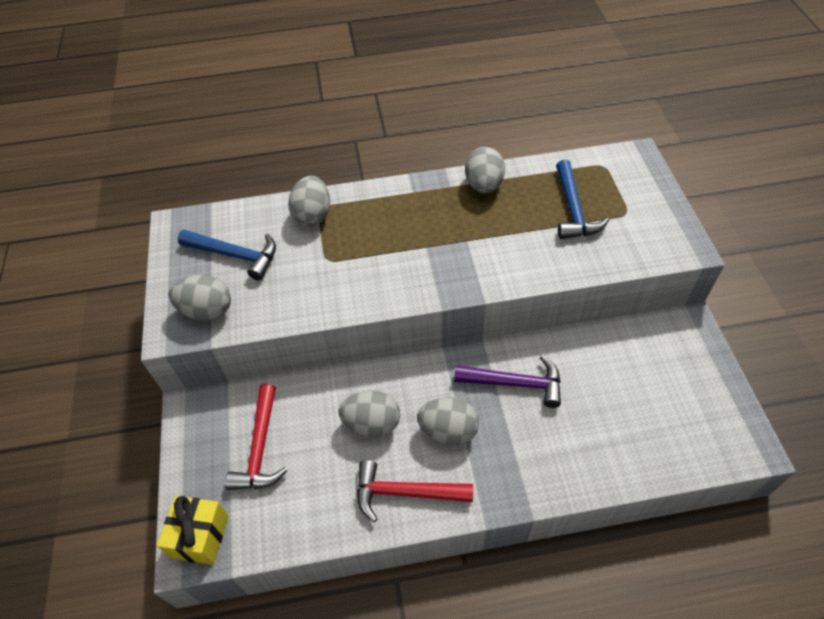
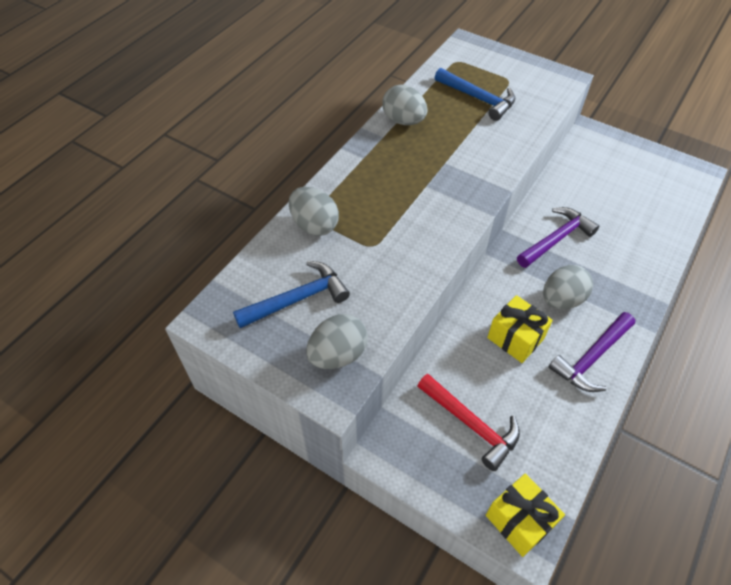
camera: 50 degrees left, 0 degrees up
(372, 423) = (515, 338): grey egg -> yellow gift
(405, 493) = (591, 358): red hammer -> purple hammer

